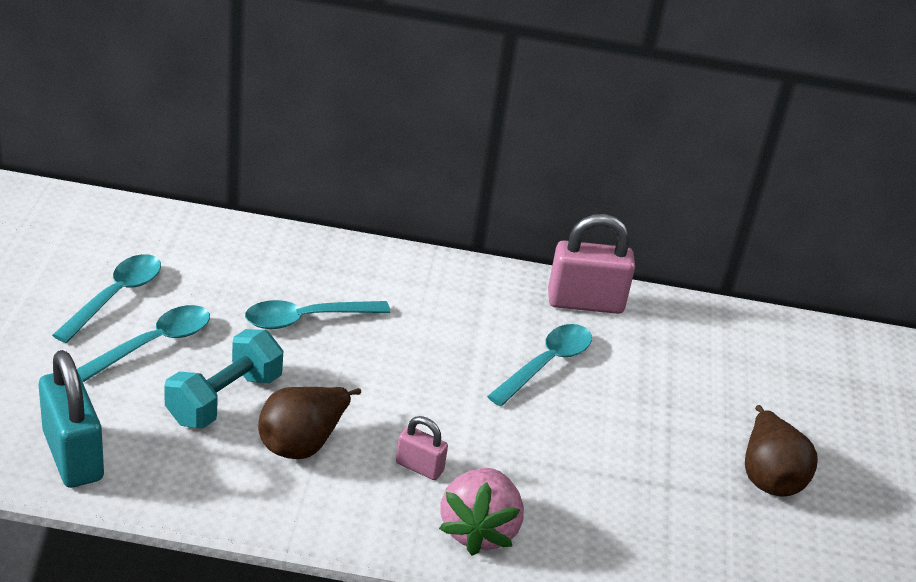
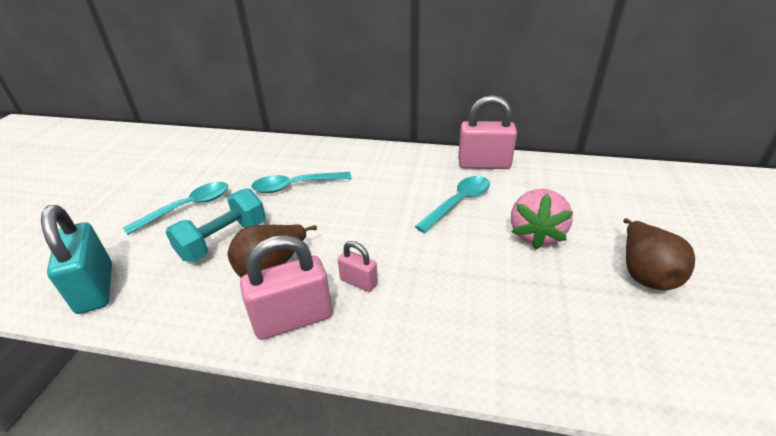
camera: 10 degrees right, 0 degrees up
(116, 296) = (175, 181): turquoise spoon -> none
(345, 507) = (293, 319): none -> pink padlock
(479, 530) = (403, 333): pink strawberry -> pink strawberry (536, 234)

